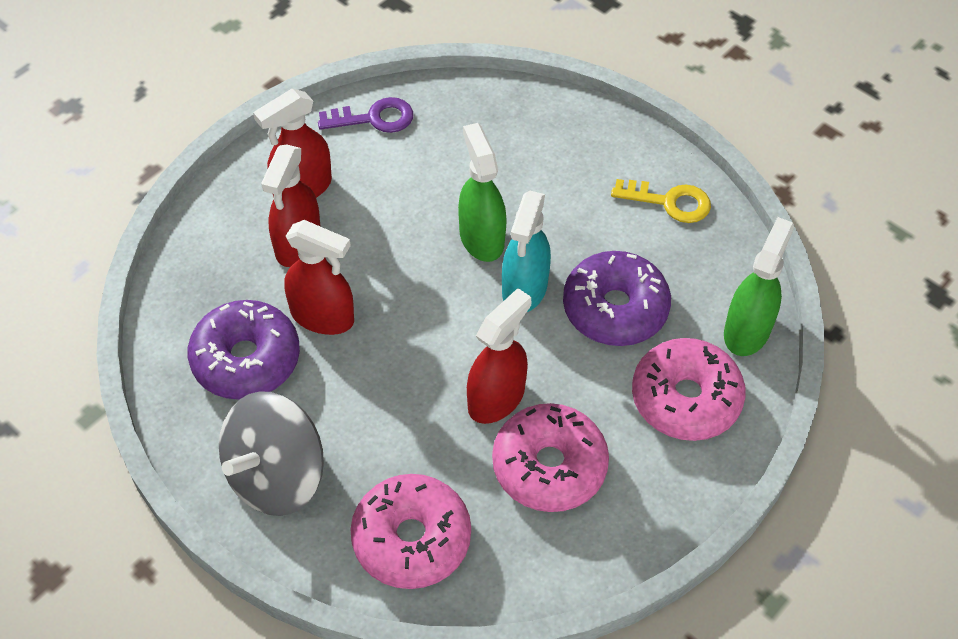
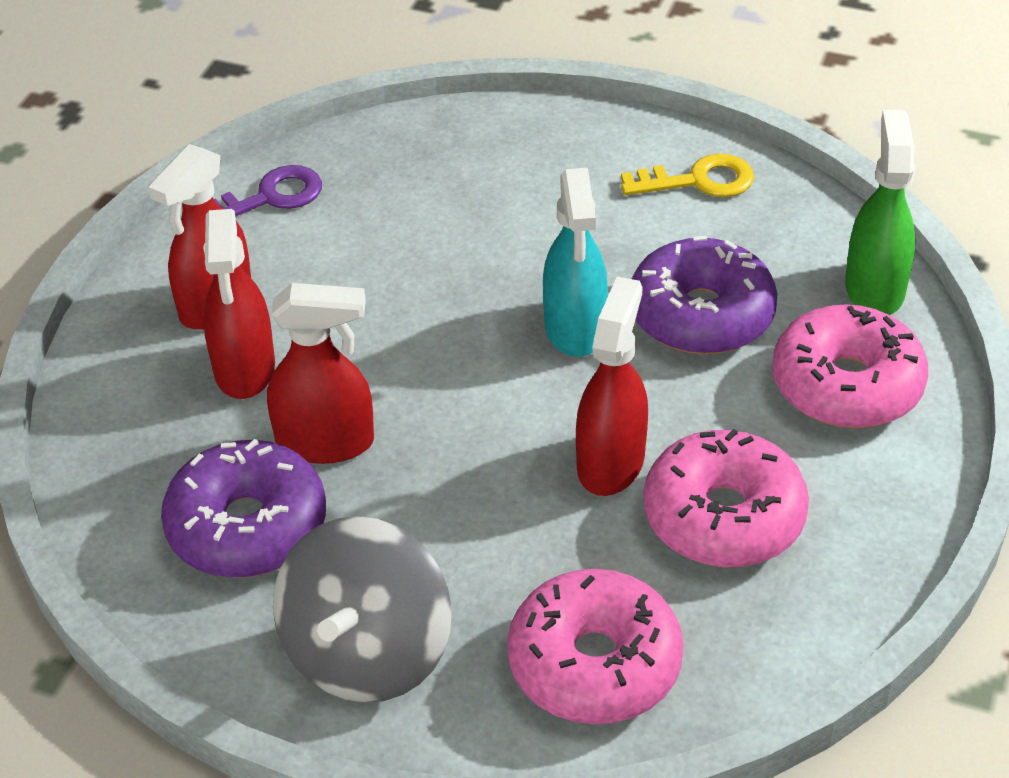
camera: 20 degrees left, 10 degrees down
(481, 238) = (486, 289): green spray bottle -> none

